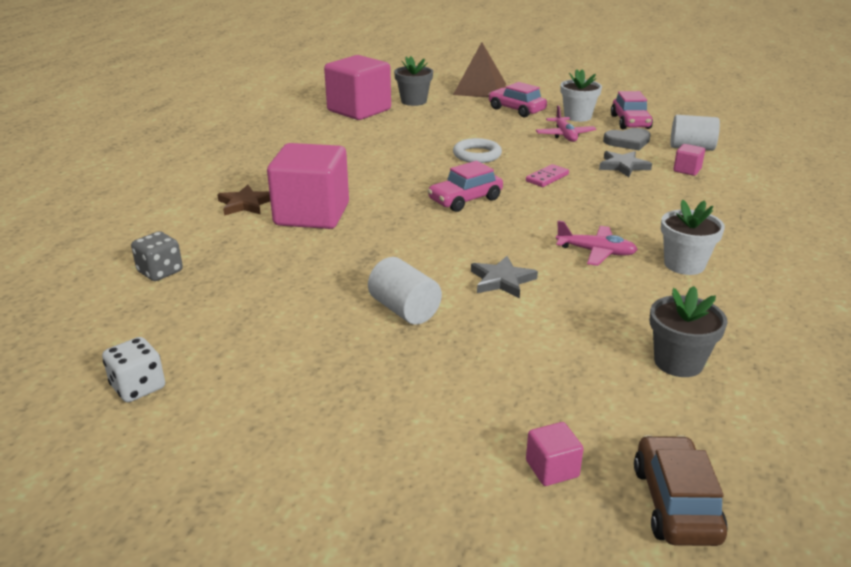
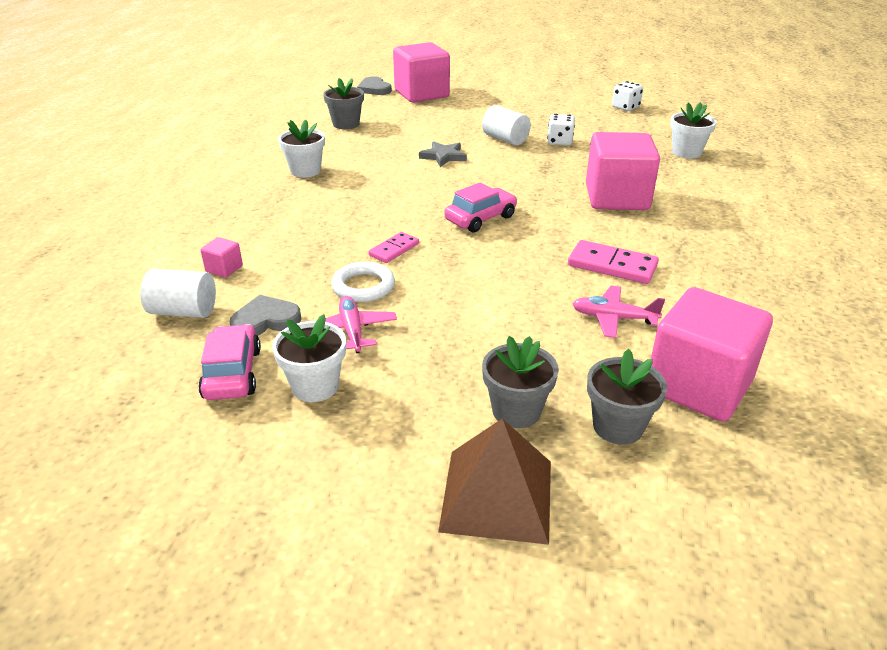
camera: 175 degrees right, 5 degrees up
(160, 272) = (686, 152): grey dice -> white flower pot
(245, 204) = (688, 205): brown star -> none
(323, 301) = (559, 142): none -> white dice
(364, 161) = (612, 265): none -> pink domino
(464, 106) = (516, 411): none -> grey flower pot
(477, 155) = (477, 283): white ring -> white ring (363, 286)
(516, 110) = (420, 404): pink car -> none
(552, 469) = (421, 94): pink cube -> pink cube, size x2.48
(596, 252) = (369, 177): pink plane -> pink plane (613, 318)
(623, 166) = (298, 271): grey star -> none
(675, 503) = (374, 89): brown car -> grey heart

